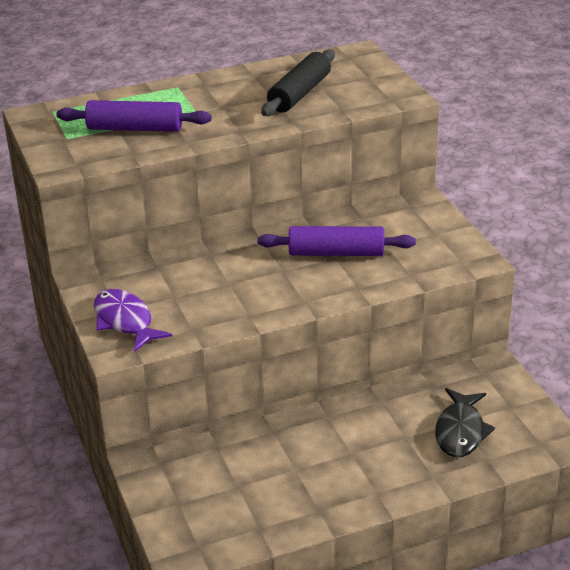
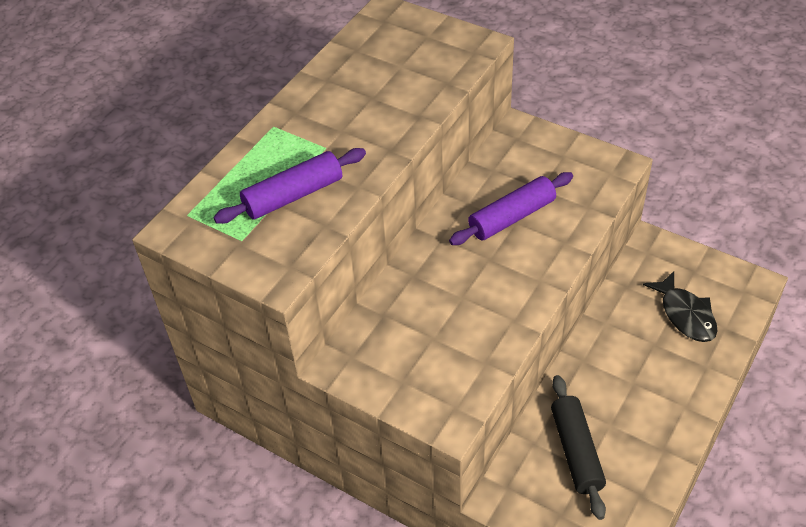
camera: 35 degrees left, 15 degrees up
(125, 321) = (423, 388): purple fish -> none
(299, 94) = (391, 82): black rolling pin -> black rolling pin (576, 451)

